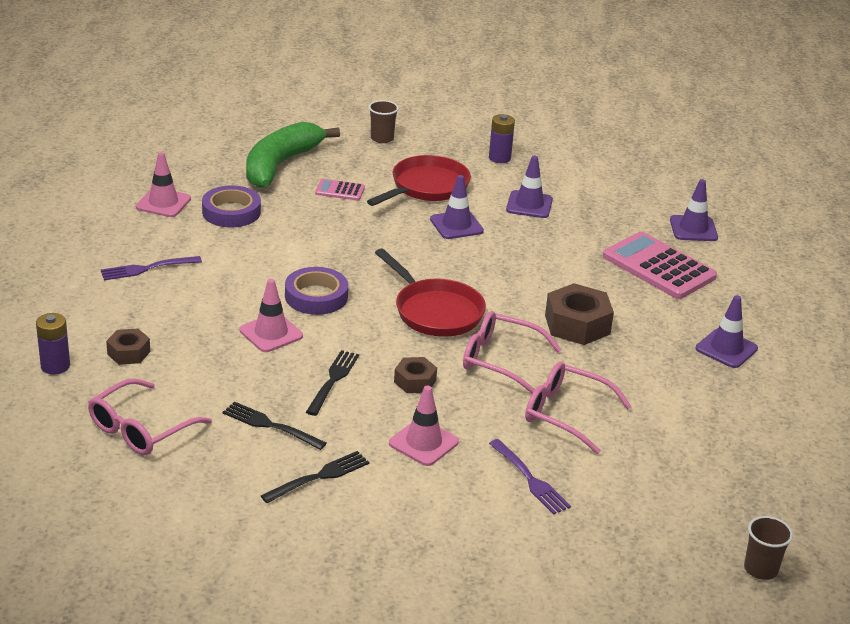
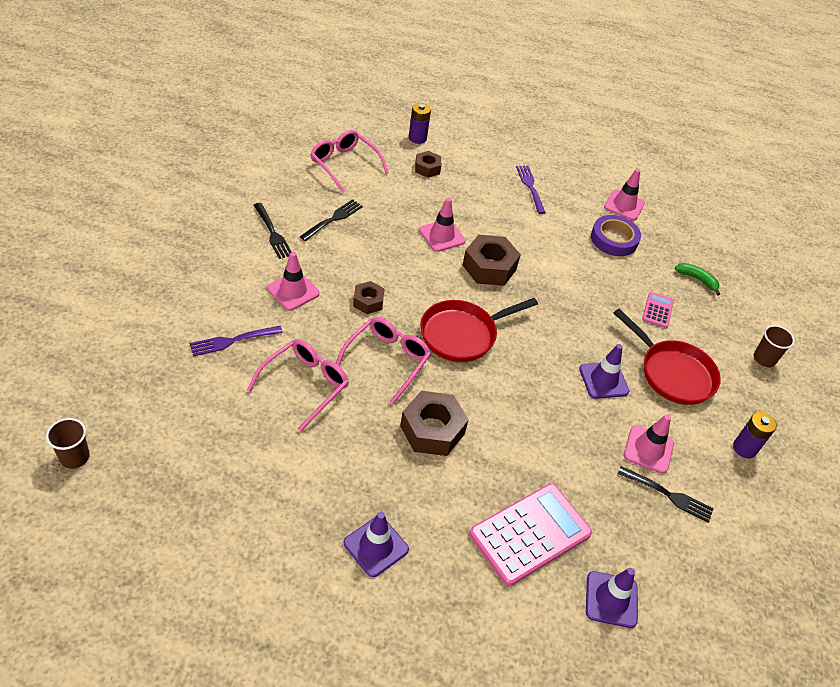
camera: 95 degrees right, 15 degrees up
(280, 165) = (697, 279): green banana -> green banana, size x0.42
(316, 296) = (489, 267): purple tape -> brown nut
(333, 381) = (377, 257): black fork -> black fork (667, 495)
(529, 205) = (648, 449): purple traffic cone -> pink traffic cone

